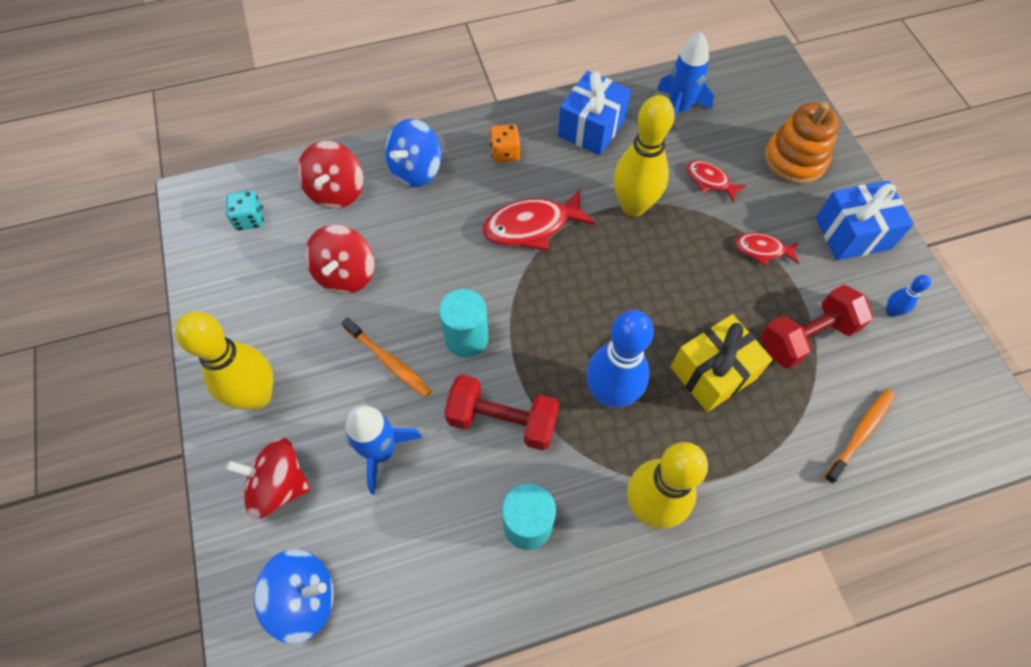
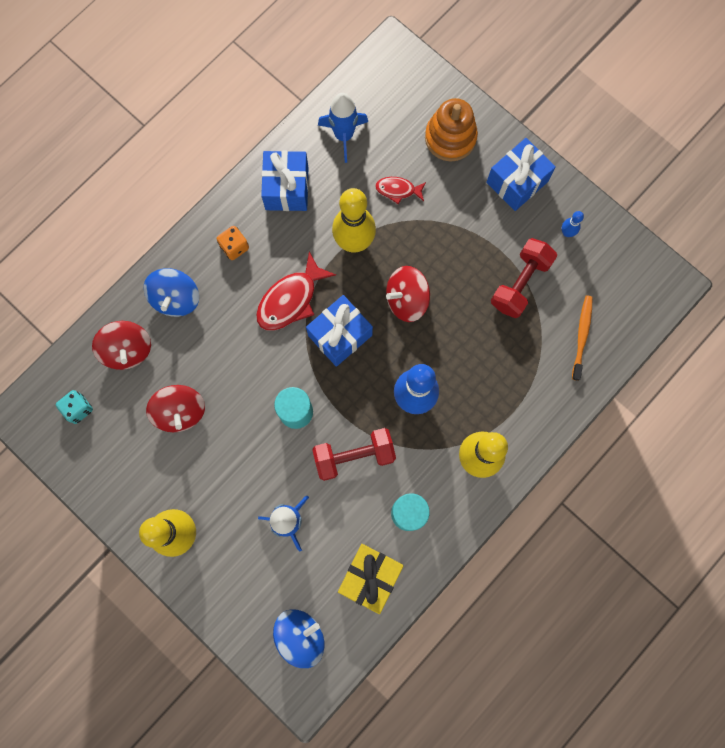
camera: 30 degrees left, 15 degrees up
(279, 485) = (237, 580): red spinning top -> red spinning top (406, 300)
(389, 361) = (254, 458): orange toothbrush -> none
(564, 286) = (340, 335): none -> blue gift
(713, 373) = (472, 344): yellow gift -> yellow gift (370, 577)
(762, 250) = (461, 230): red fish -> none

